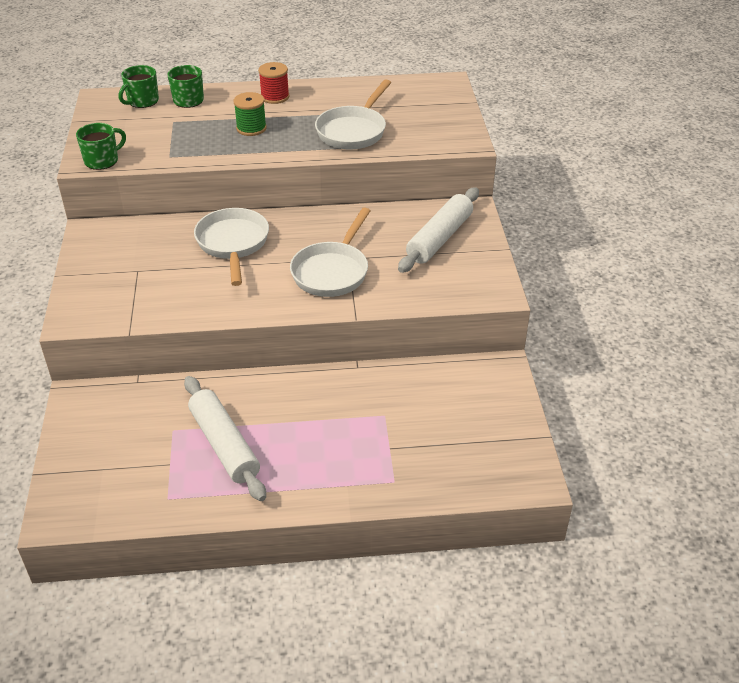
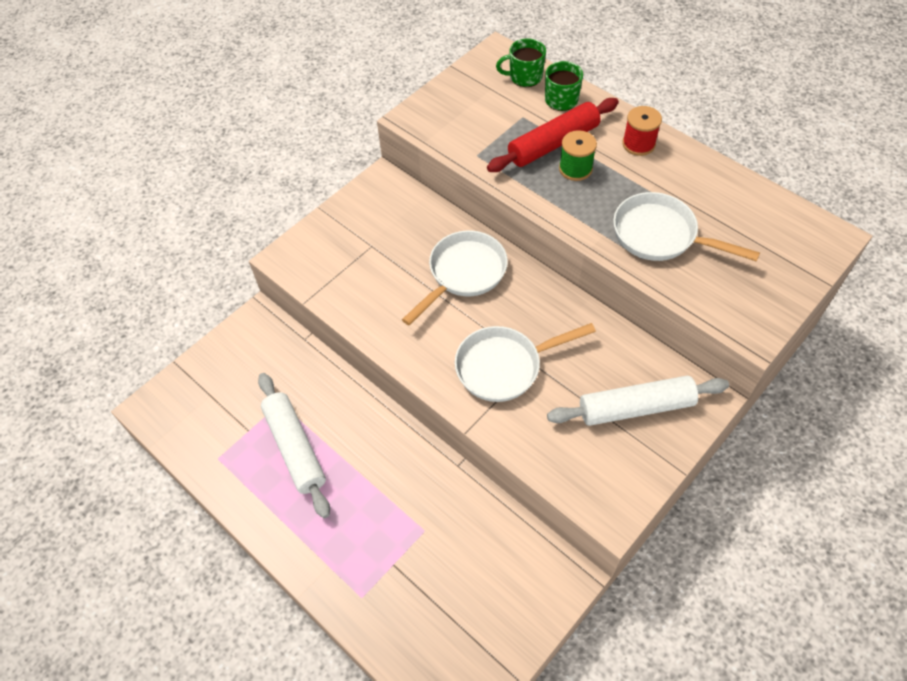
camera: 50 degrees right, 15 degrees up
(102, 160) = (425, 124): green mug -> none
(217, 124) = (553, 144): none -> red rolling pin
(224, 445) = (295, 448): white rolling pin -> white rolling pin turned 45 degrees counterclockwise
(353, 131) = (660, 235): white pan -> white pan turned 45 degrees clockwise

